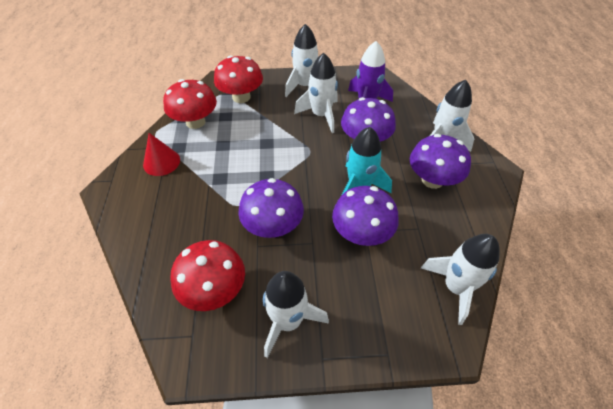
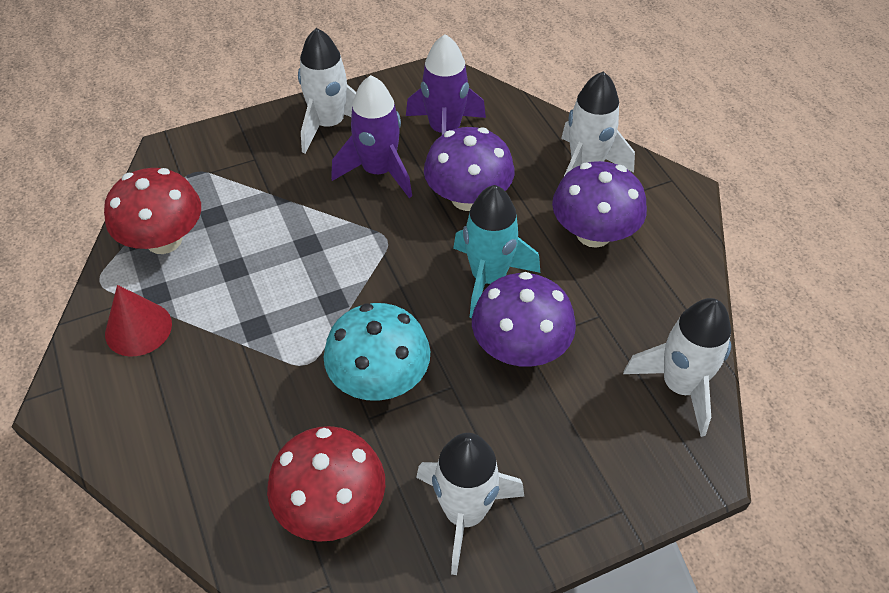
camera: 20 degrees left, 0 degrees up
(241, 97) = (225, 173): red mushroom -> none
(273, 226) = (379, 379): purple mushroom -> turquoise mushroom
(321, 115) = (378, 171): white rocket -> purple rocket

